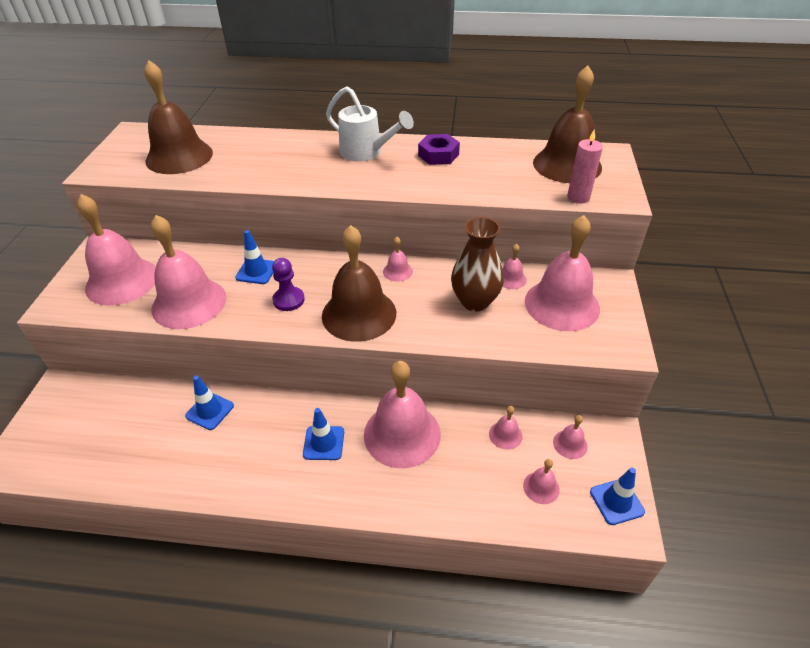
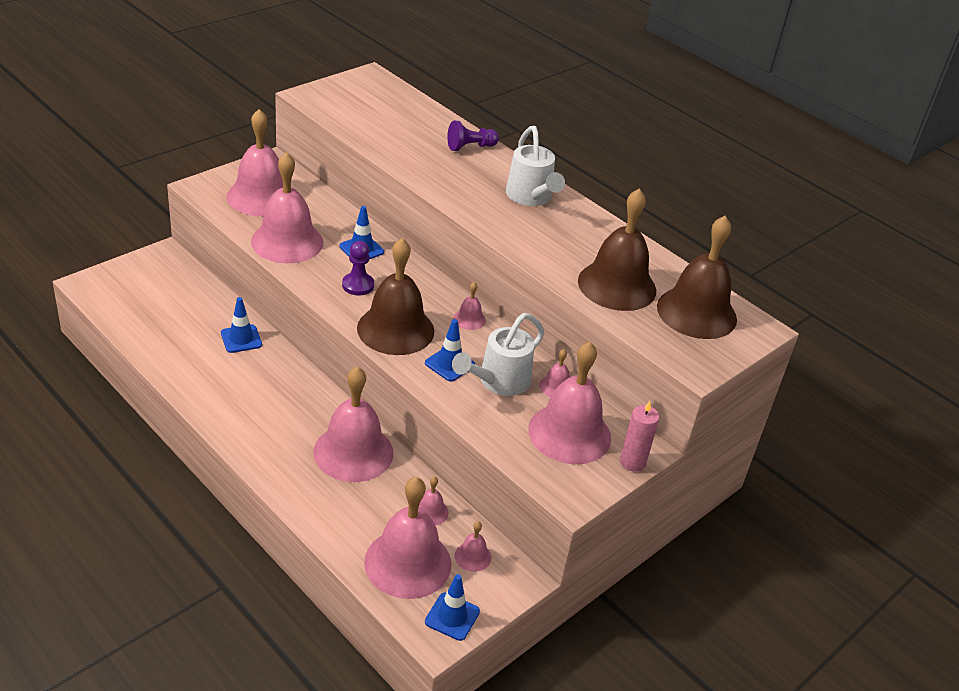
camera: 35 degrees right, 5 degrees down
(179, 156) = (380, 117): brown bell -> brown bell (617, 285)
(277, 142) = (470, 147): none -> purple pawn
(324, 443) = (291, 416): blue traffic cone -> blue traffic cone (449, 364)
(438, 155) = (590, 235): purple nut -> none
(475, 301) = (499, 382): brown vase -> white watering can
(541, 487) = (408, 563): pink bell -> pink bell, size x2.32
(578, 197) = (657, 342): pink candle -> pink candle (632, 462)

